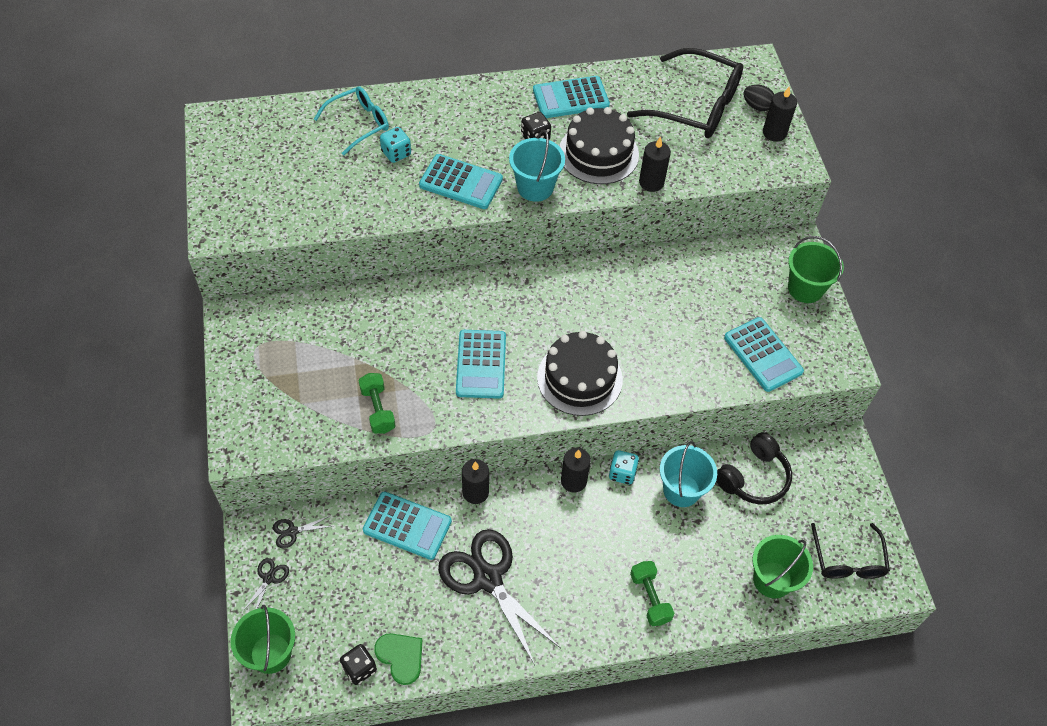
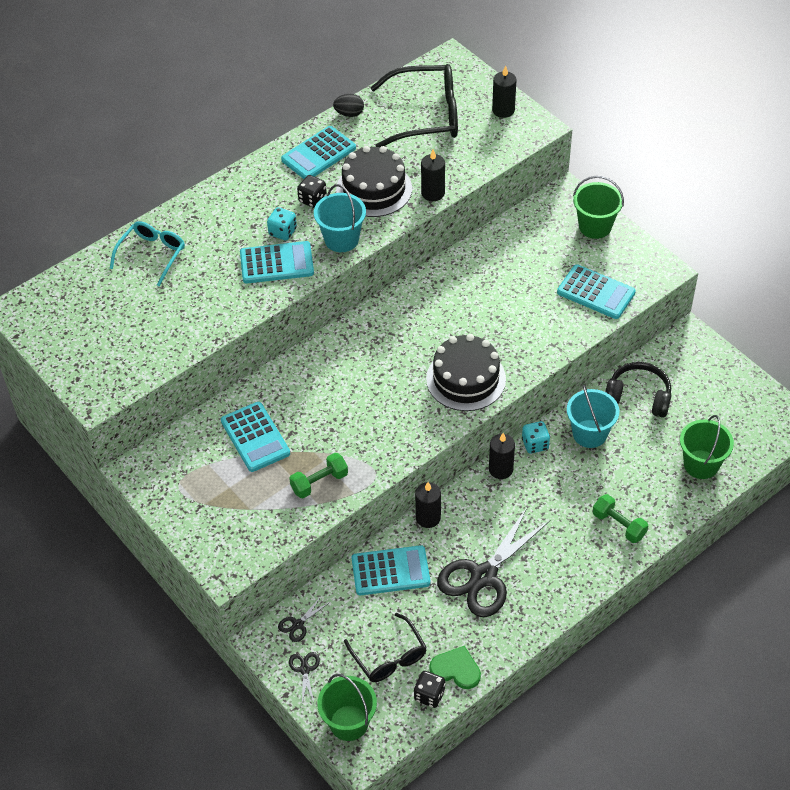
camera: 25 degrees left, 5 degrees down
(378, 409) = (319, 482): green dumbbell -> green dumbbell turned 75 degrees counterclockwise
(396, 153) = (203, 264): turquoise dice -> turquoise dice (282, 232)
(481, 364) = (379, 407): turquoise calculator -> turquoise calculator (255, 437)
(487, 578) = (483, 576): black scissors -> black scissors turned 75 degrees counterclockwise
(753, 477) = (638, 397): black headphones -> black headphones turned 90 degrees counterclockwise
(756, 106) = (475, 95): black egg -> black egg (349, 114)
(848, 560) = (747, 422): black glasses -> black glasses (389, 657)

